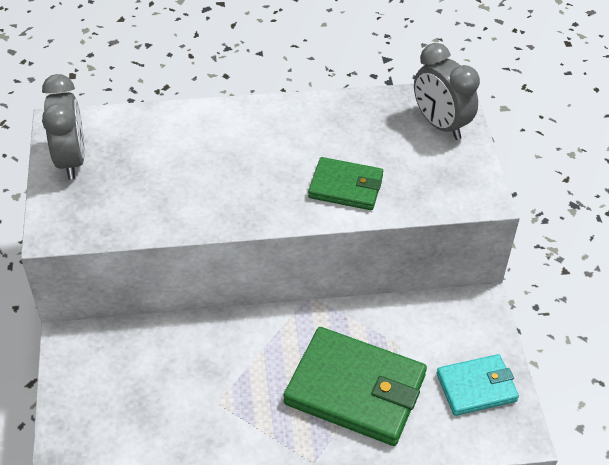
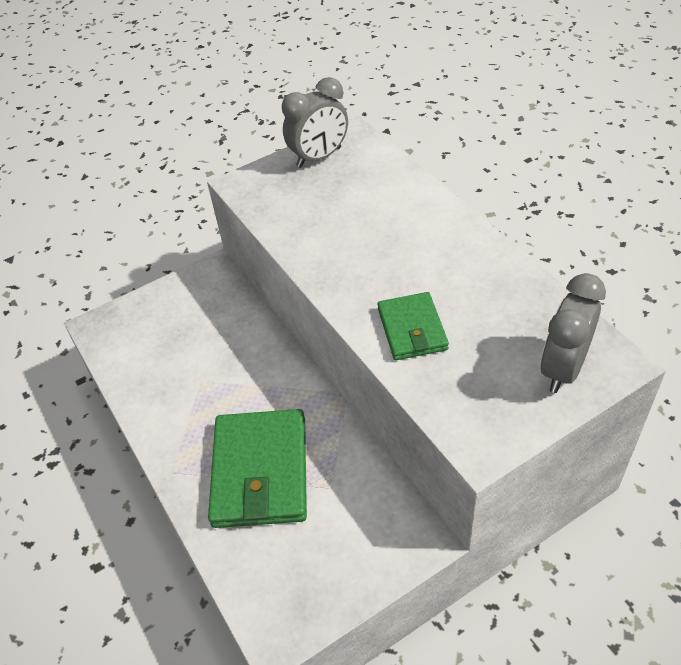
camera: 70 degrees right, 0 degrees up
(476, 387) = (314, 574): turquoise wallet -> none

